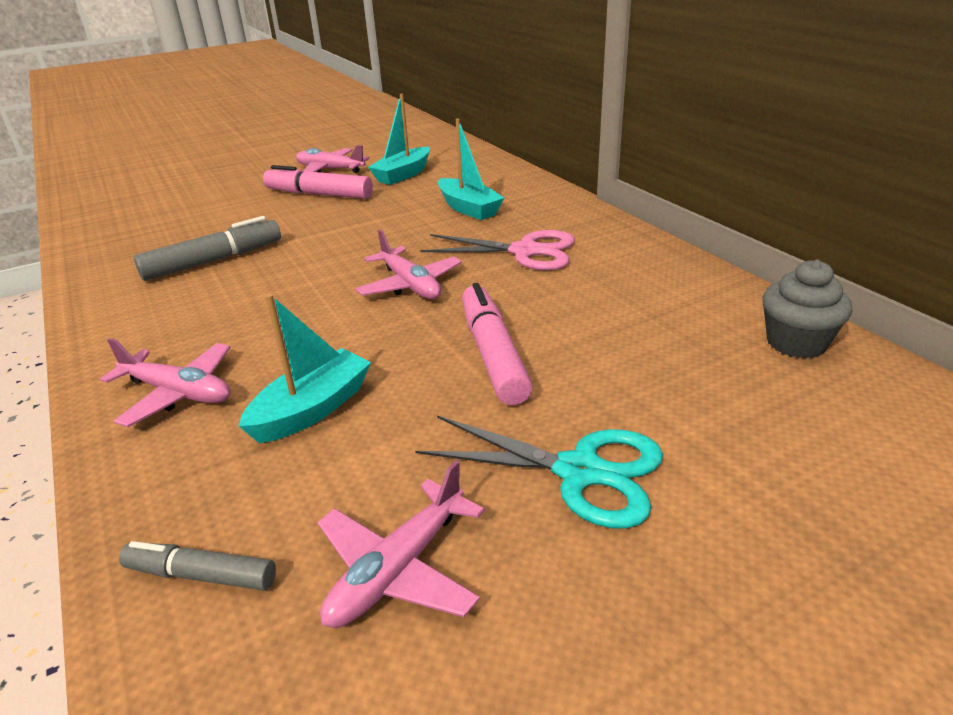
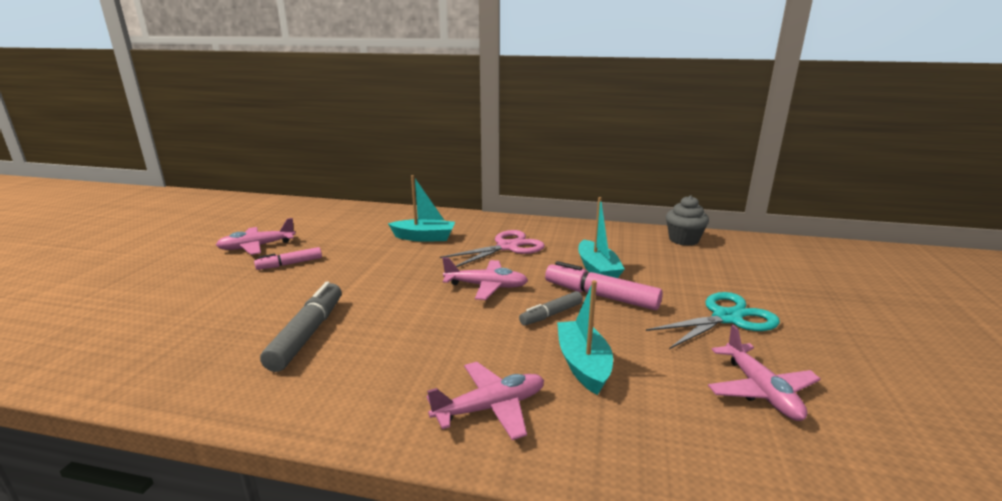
camera: 50 degrees left, 10 degrees down
(201, 575) = (715, 458): grey marker -> grey marker (551, 314)
(319, 194) = (290, 264): pink marker -> pink marker, size x0.60
(403, 175) = (330, 233): turquoise boat -> turquoise boat (597, 270)

